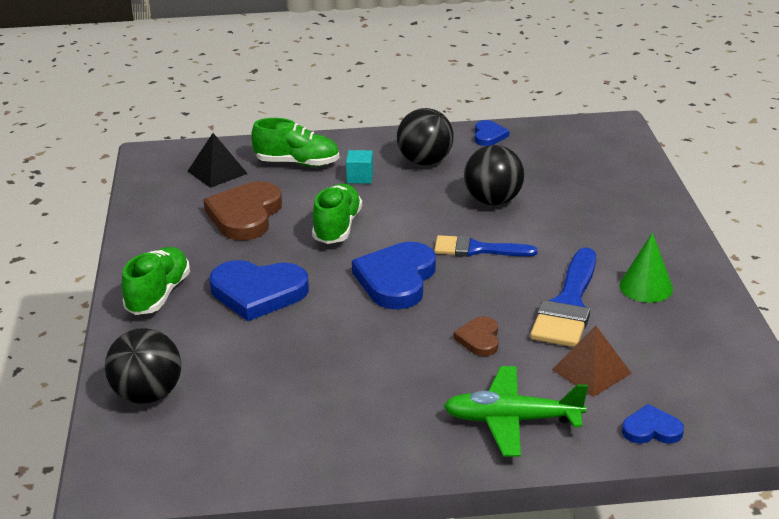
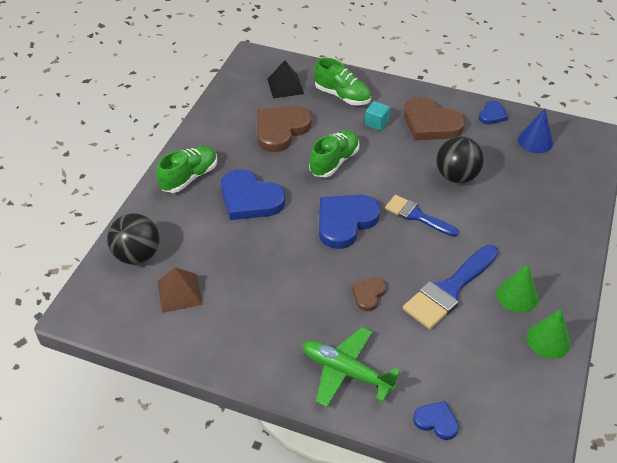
camera: 25 degrees right, 15 degrees up
(425, 161) = (430, 123): black ball -> brown heart
(554, 146) = (535, 141): none -> blue cone
(591, 371) = (427, 354): brown pyramid -> brown pyramid (179, 292)
(710, 315) = (548, 340): none -> green cone

